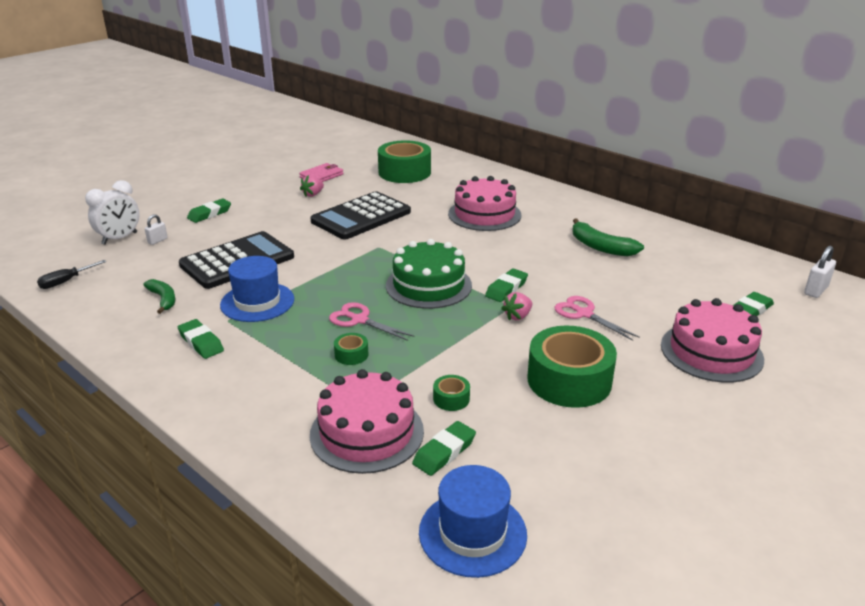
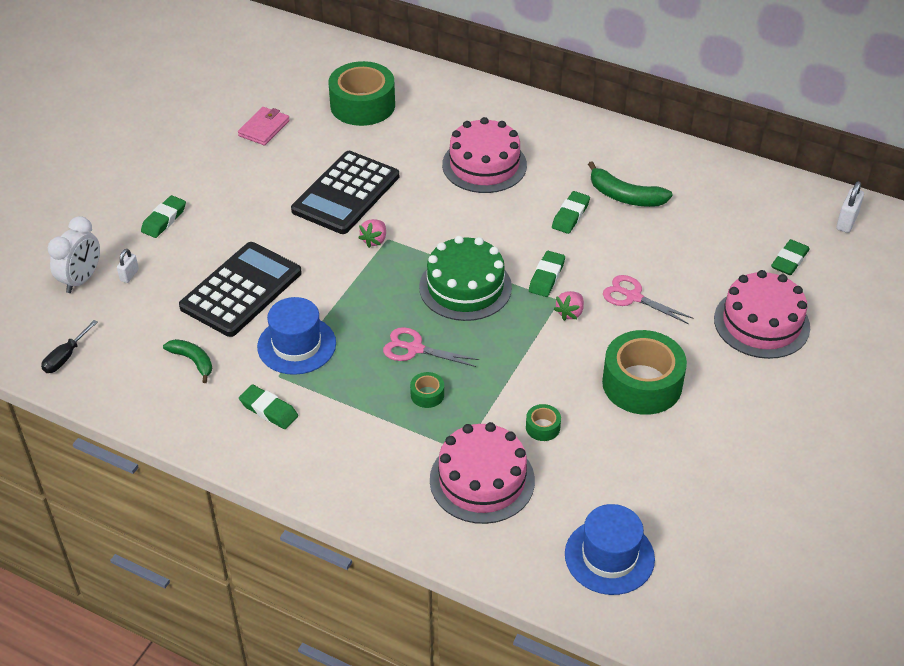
camera: 15 degrees left, 15 degrees up
(313, 194) = (270, 164): pink strawberry -> pink strawberry (374, 240)
(444, 452) = (558, 485): green eraser -> green eraser (570, 215)

